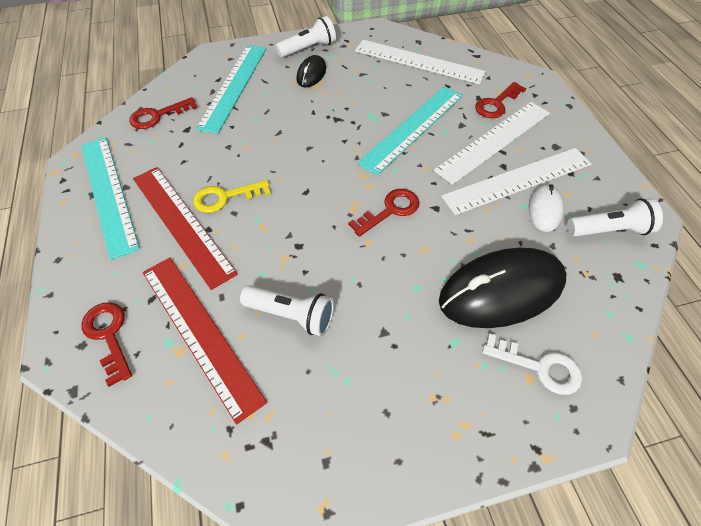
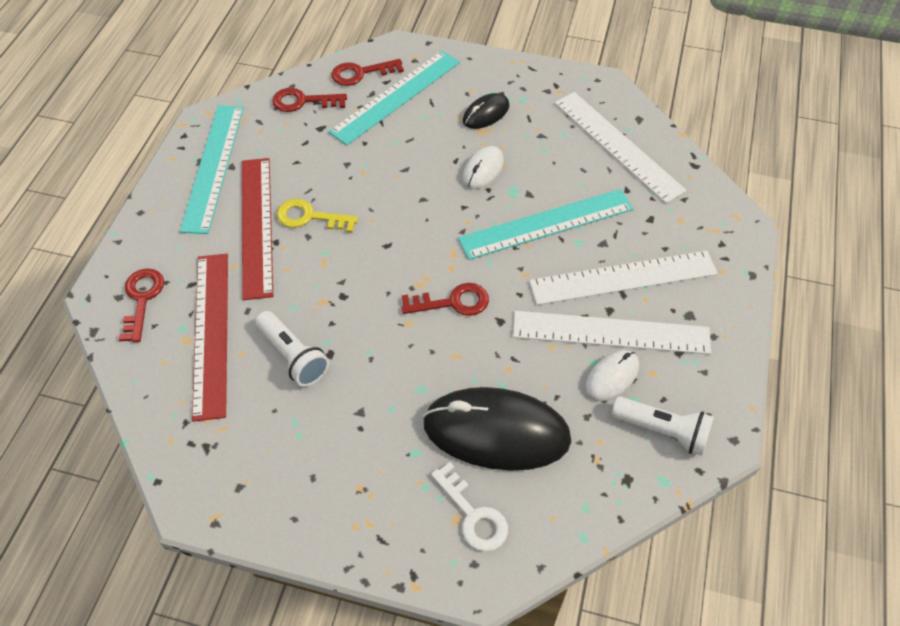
camera: 30 degrees right, 0 degrees up
(308, 49) = (505, 80): white flashlight -> none
(338, 110) = (483, 170): none -> white mouse
(496, 104) = (665, 235): red key -> red key (361, 73)

